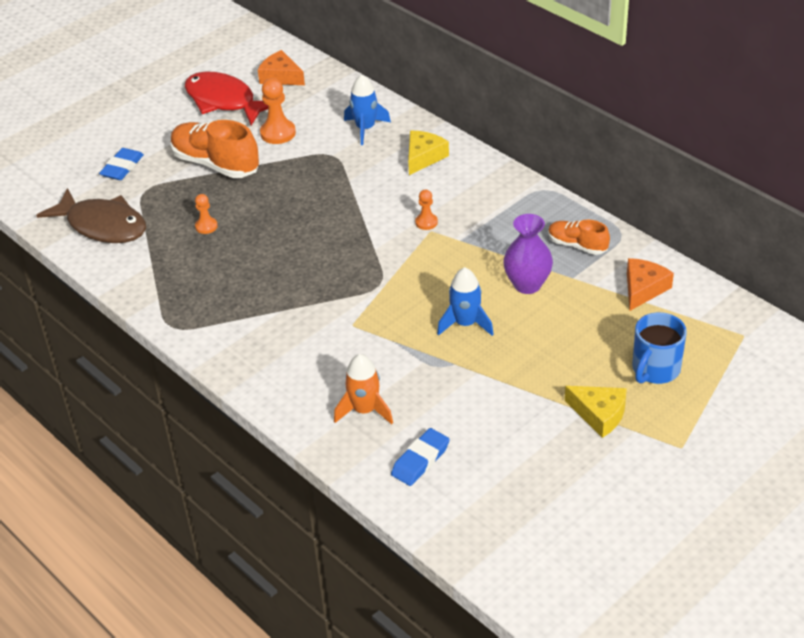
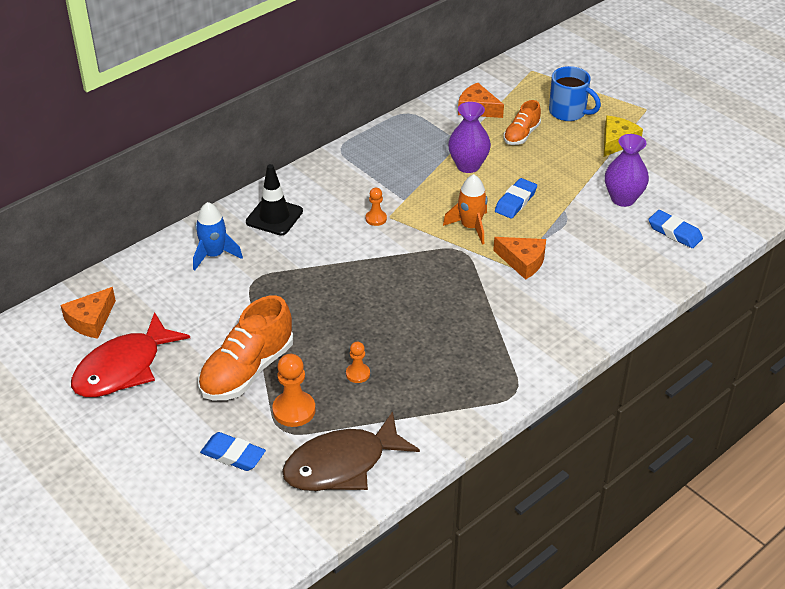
camera: 90 degrees left, 0 degrees up
(102, 225) = (342, 464): brown fish -> brown fish turned 150 degrees counterclockwise
(278, 133) = (202, 321): orange pawn -> orange pawn (294, 410)
(363, 330) = (523, 261): none -> orange cheese
(365, 410) = (622, 262): orange rocket -> orange rocket (470, 227)
(423, 157) = (274, 217): yellow cheese -> black traffic cone
(465, 324) = (515, 201): blue rocket -> blue eraser
(481, 415) = (623, 199): none -> purple vase
(577, 245) = (420, 136): orange shoe -> orange shoe (521, 135)

